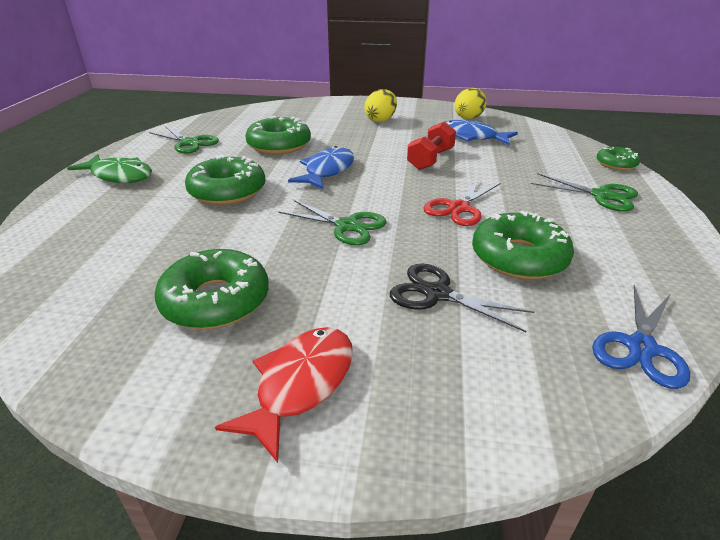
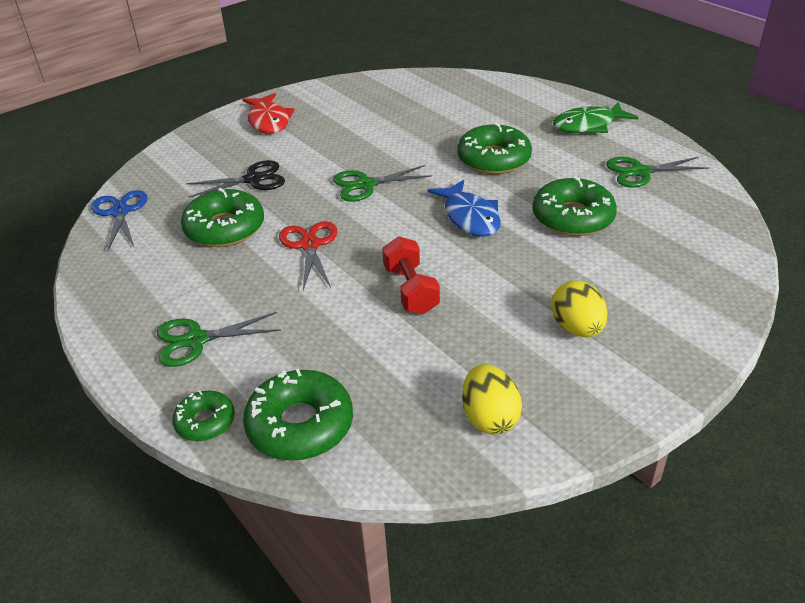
camera: 135 degrees right, 5 degrees up
(216, 300) = (358, 119): green donut -> green donut (300, 425)
(472, 137) = (424, 367): blue fish -> none

